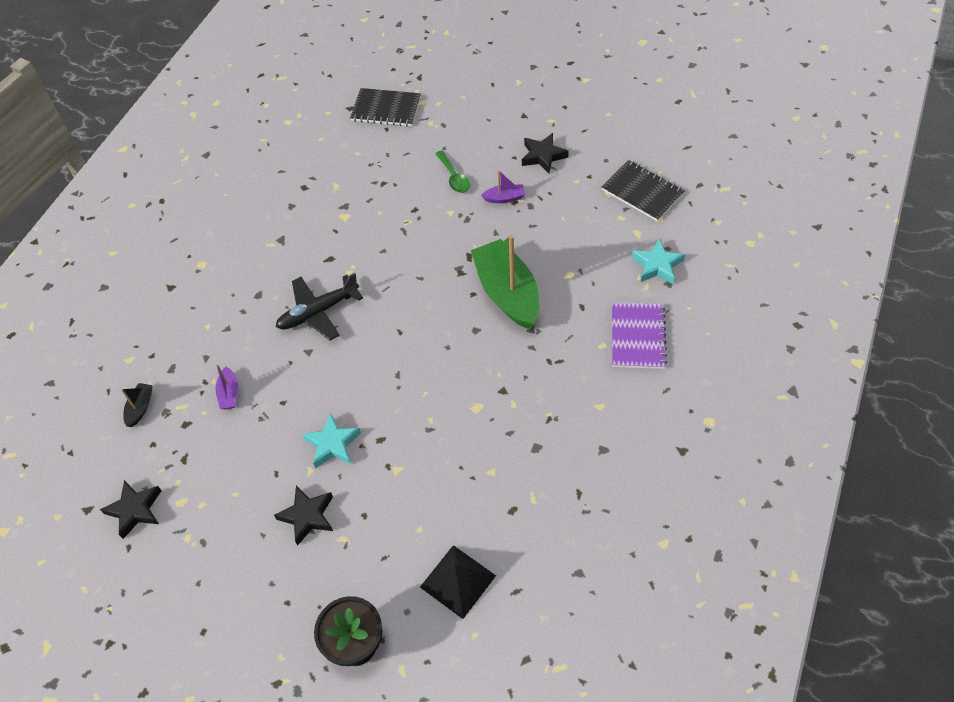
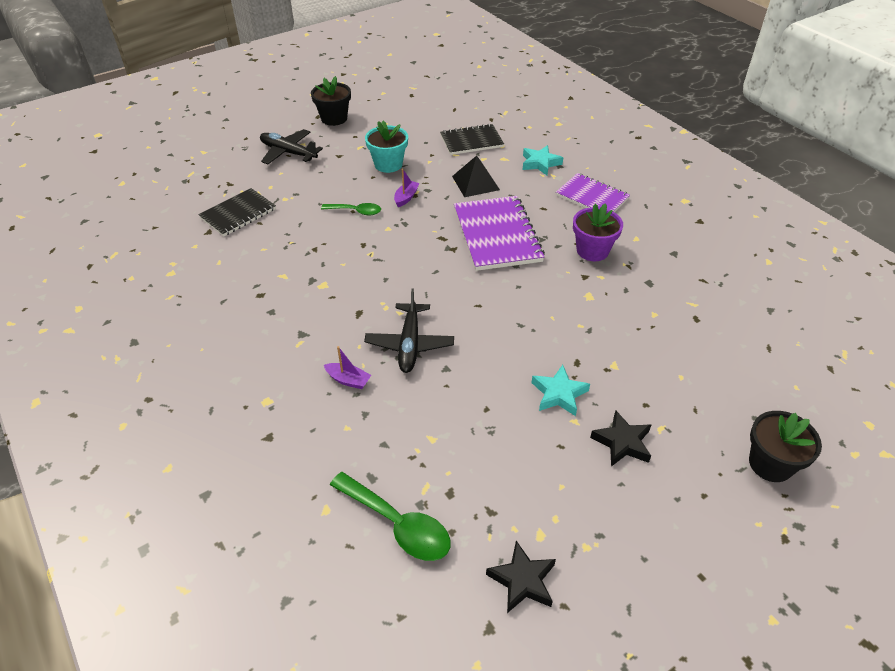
camera: 60 degrees left, 10 degrees down
(140, 408) = (397, 524): black boat -> green spoon
(229, 394) = (443, 443): purple boat -> purple boat (348, 380)
(457, 581) = (742, 375): black pyramid -> black pyramid (475, 183)
(495, 81) = (288, 152): none -> black plane
(507, 293) = (496, 235): green boat -> purple notebook
(543, 156) = (388, 164): black star -> turquoise flower pot
(547, 378) = (592, 250): none -> purple flower pot
(578, 75) = (334, 118): none -> black flower pot

